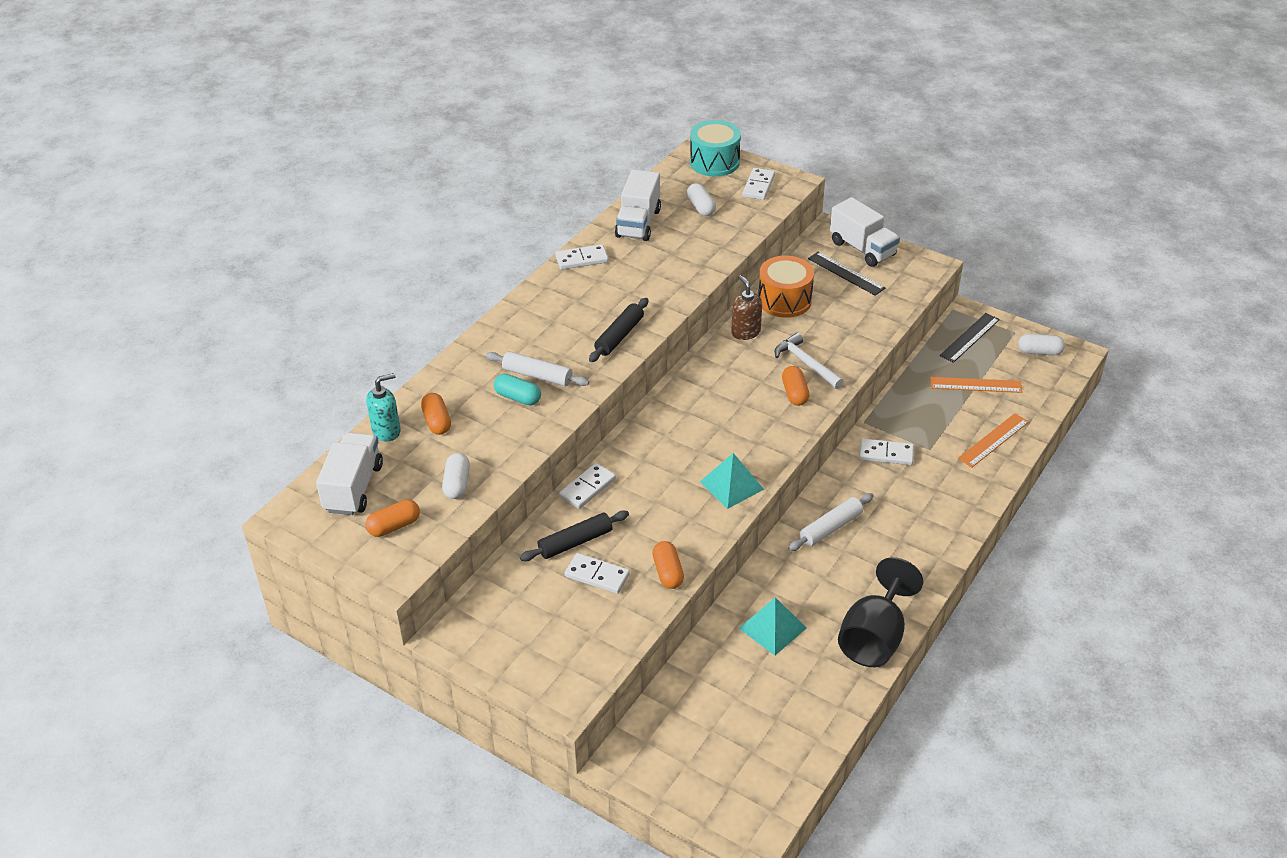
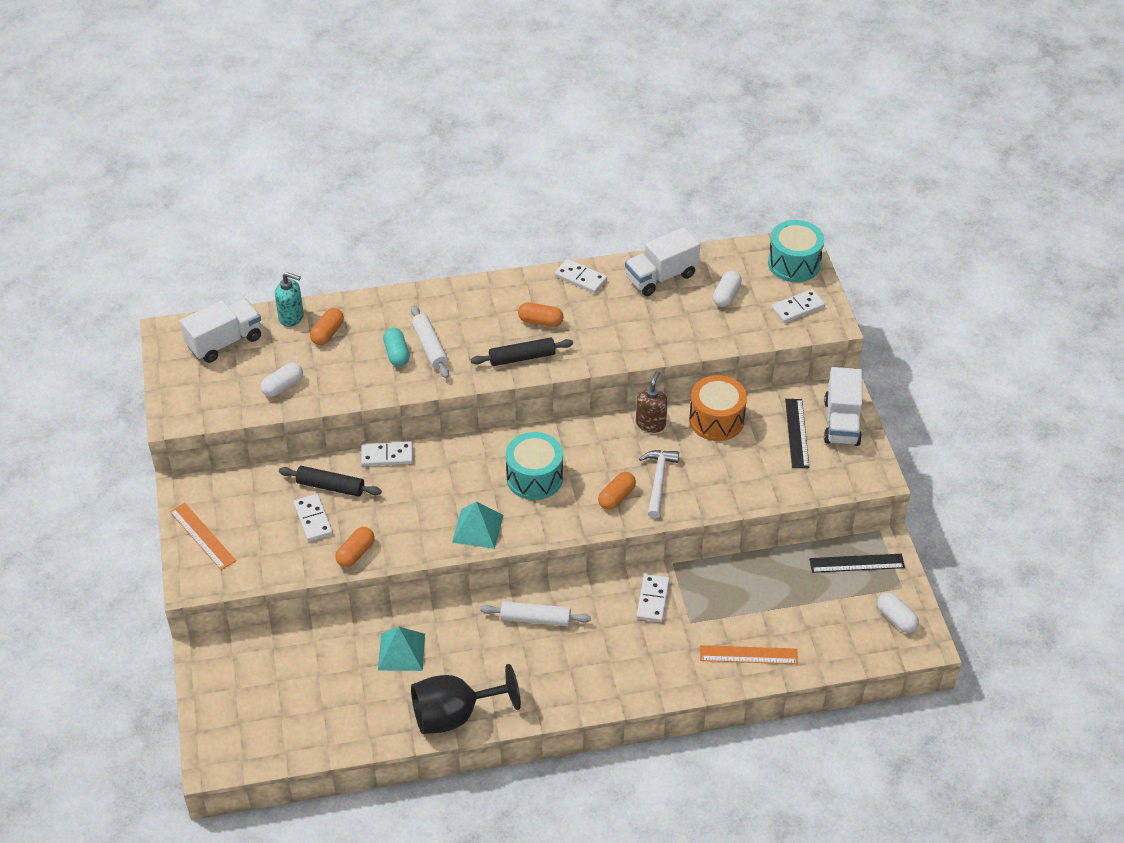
camera: 45 degrees right, 5 degrees up
(394, 526) = (213, 386): orange capsule -> orange capsule (540, 321)
(720, 422) = (534, 478): none -> turquoise drum
(886, 454) = (652, 600): white domino -> white domino turned 45 degrees clockwise
(976, 385) = (802, 603): orange ruler -> orange ruler (202, 536)

